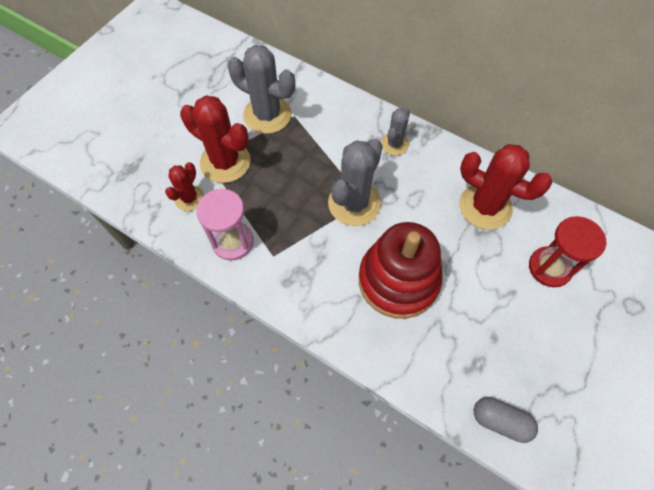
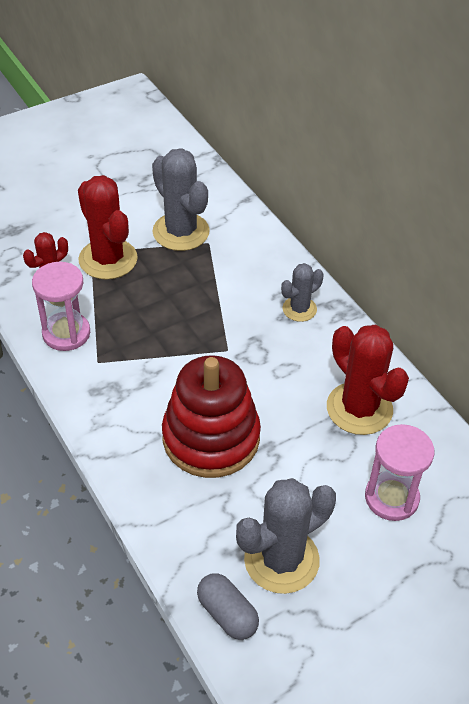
camera: 25 degrees right, 15 degrees down
(354, 203) = (215, 348): grey cactus -> grey cactus (281, 560)
(549, 267) = (391, 498): red hourglass -> pink hourglass

